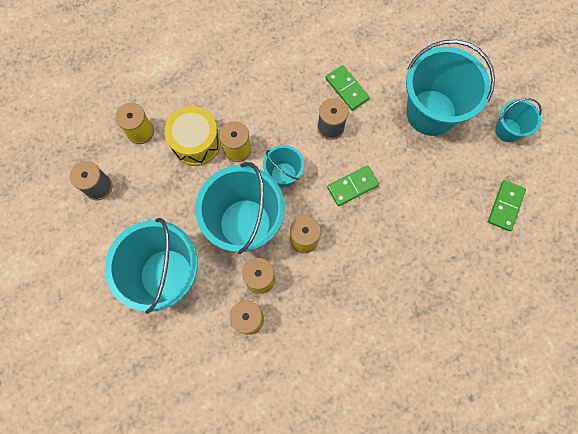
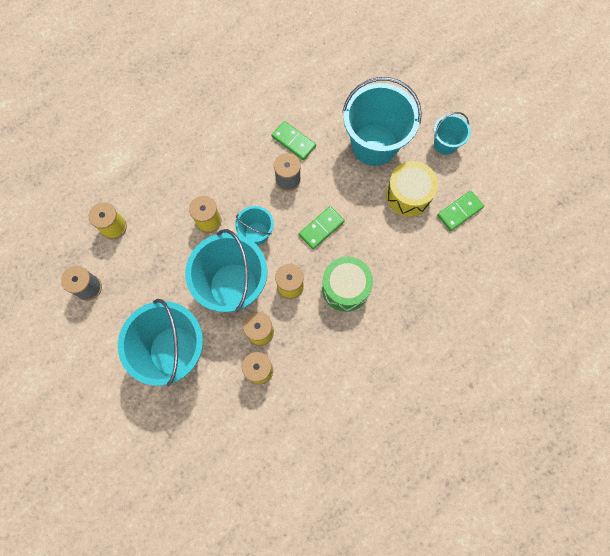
camera: 15 degrees left, 0 degrees up
(196, 143) = (168, 224): yellow drum -> yellow drum (408, 195)
(362, 256) = (345, 288): none -> green drum
(505, 206) = (460, 211): green domino -> green domino turned 45 degrees clockwise

